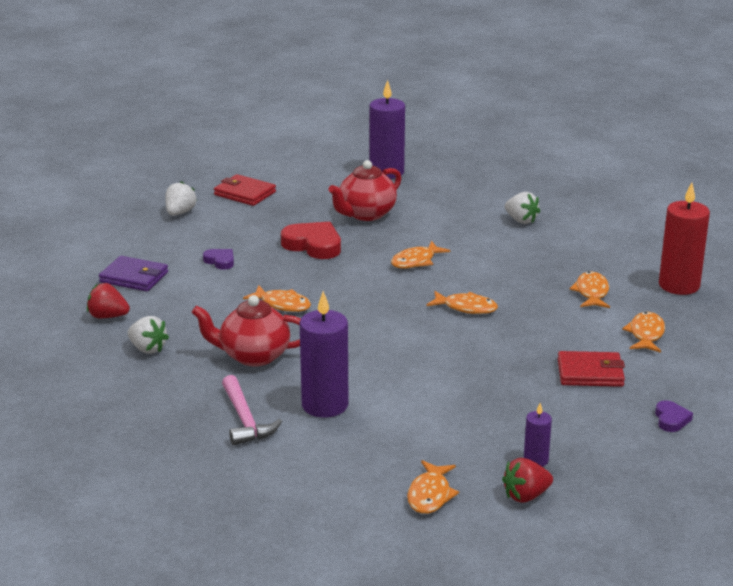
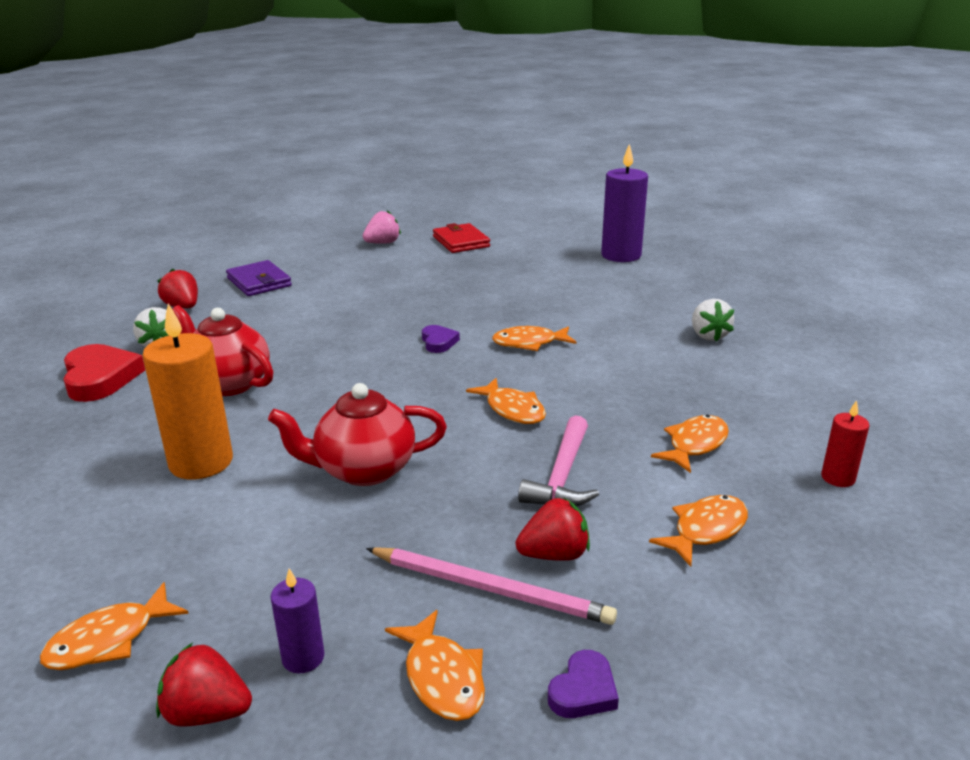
camera: 35 degrees right, 0 degrees up
(180, 213) = (383, 243): white strawberry -> pink strawberry
(220, 261) = (348, 289): purple heart -> purple heart (438, 342)
(245, 420) = (108, 446): pink hammer -> pink hammer (562, 476)
(282, 304) = (335, 343): orange fish -> orange fish (442, 677)
(313, 245) = (452, 299): red heart -> red heart (100, 378)
(325, 405) = (201, 462): purple candle -> orange candle
(366, 214) = (545, 286): red teapot -> red teapot (364, 470)
(580, 399) = (490, 589): none -> pink pencil
(590, 373) = (554, 554): red wallet -> red strawberry
(679, 285) = (838, 478): red candle -> red candle, size x0.50

